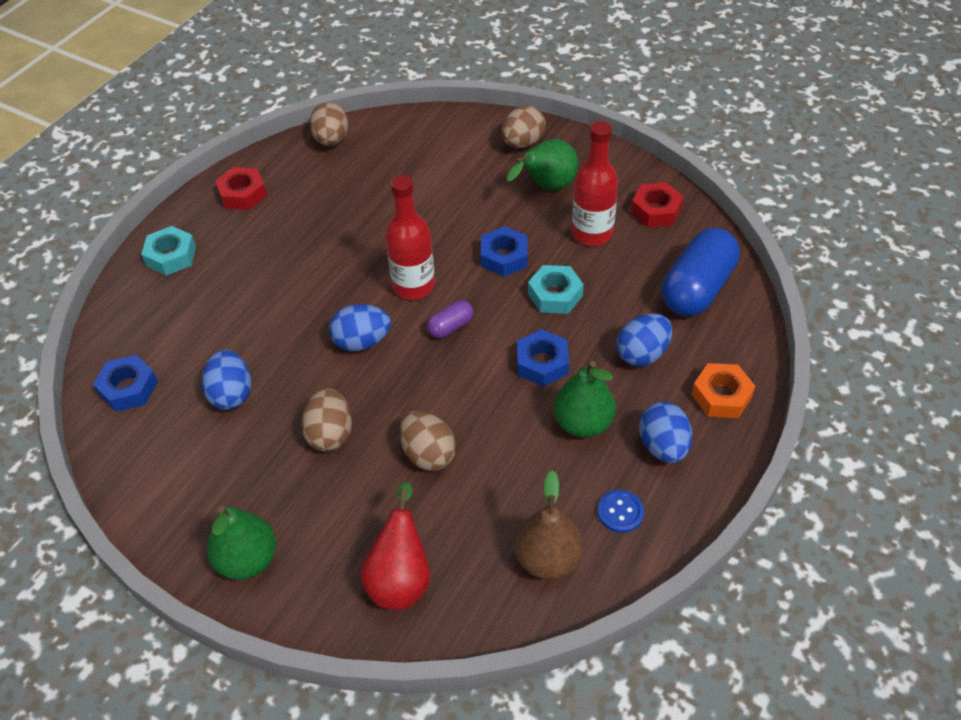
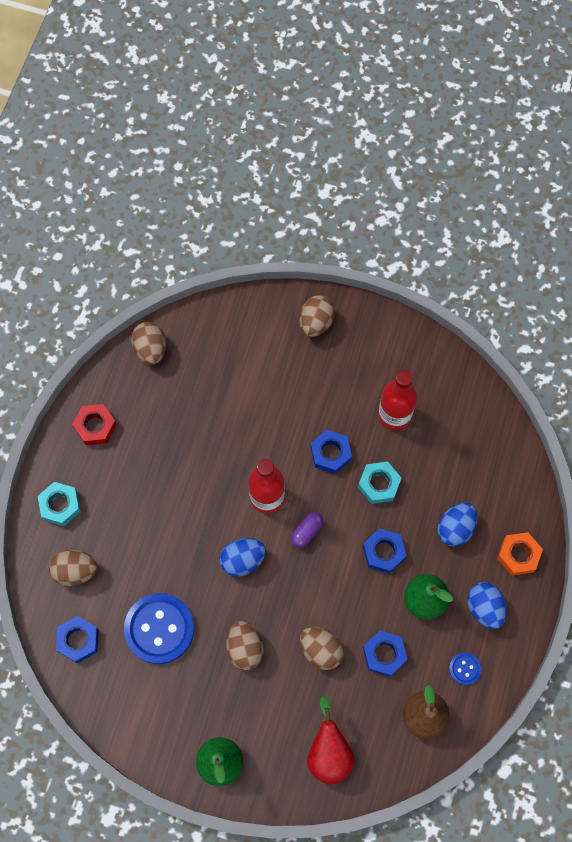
camera: 15 degrees left, 20 degrees up
(158, 319) = (75, 571): none -> brown egg
(231, 394) = (159, 629): blue egg -> blue button
(512, 474) = (384, 654): none -> blue nut
(546, 187) = (347, 370): green pear -> none
(656, 210) = (440, 380): red nut -> none
(697, 289) = (485, 456): blue capsule -> none

